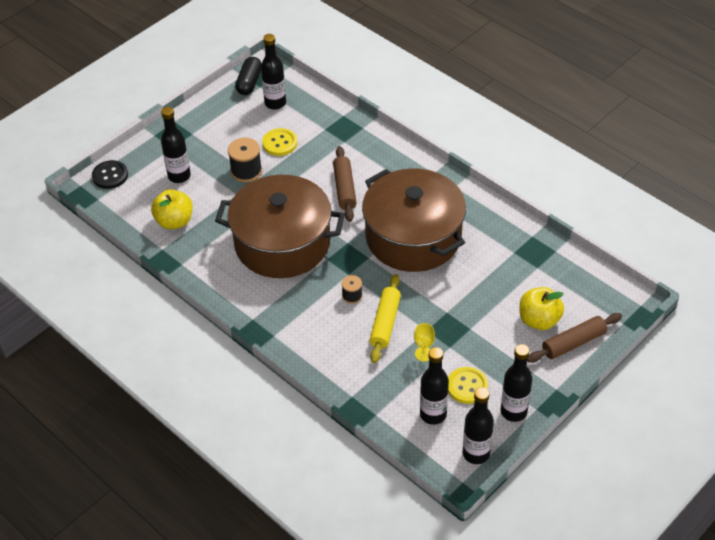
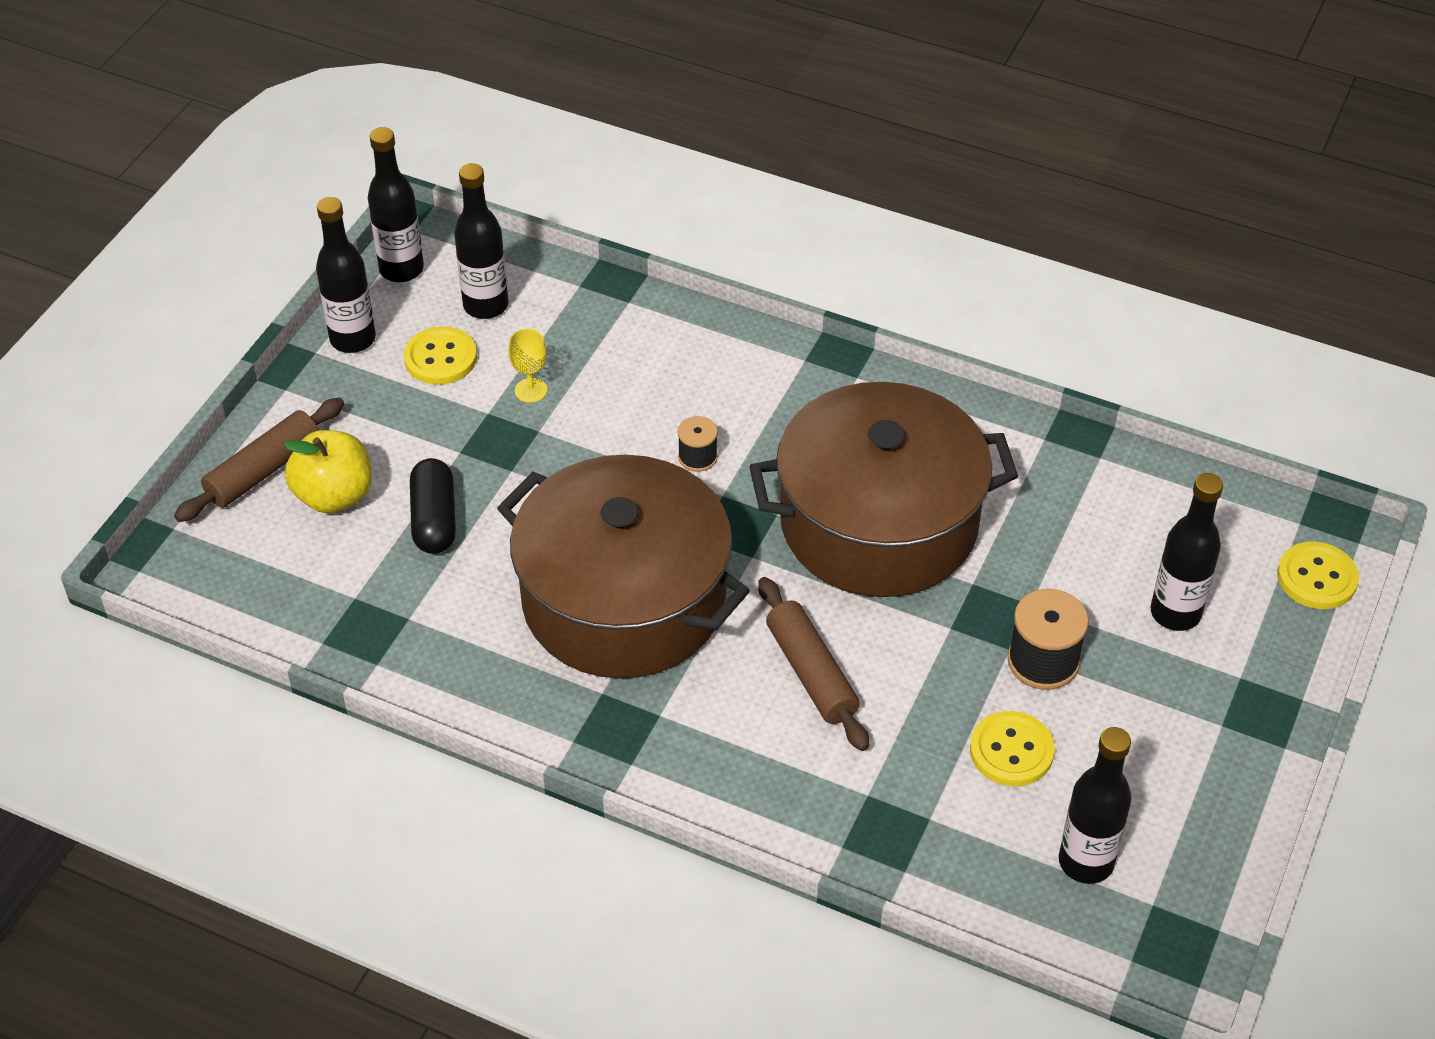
camera: 160 degrees right, 0 degrees up
(110, 176) = (1316, 578): black button -> yellow button
(174, 221) = (1115, 514): yellow apple -> none
(249, 82) = (1186, 909): black capsule -> black capsule (434, 519)
(385, 323) = (617, 424): yellow rolling pin -> none

